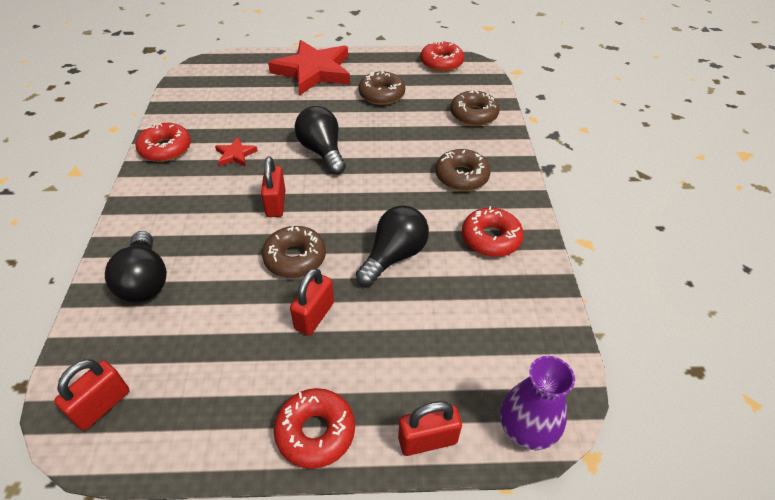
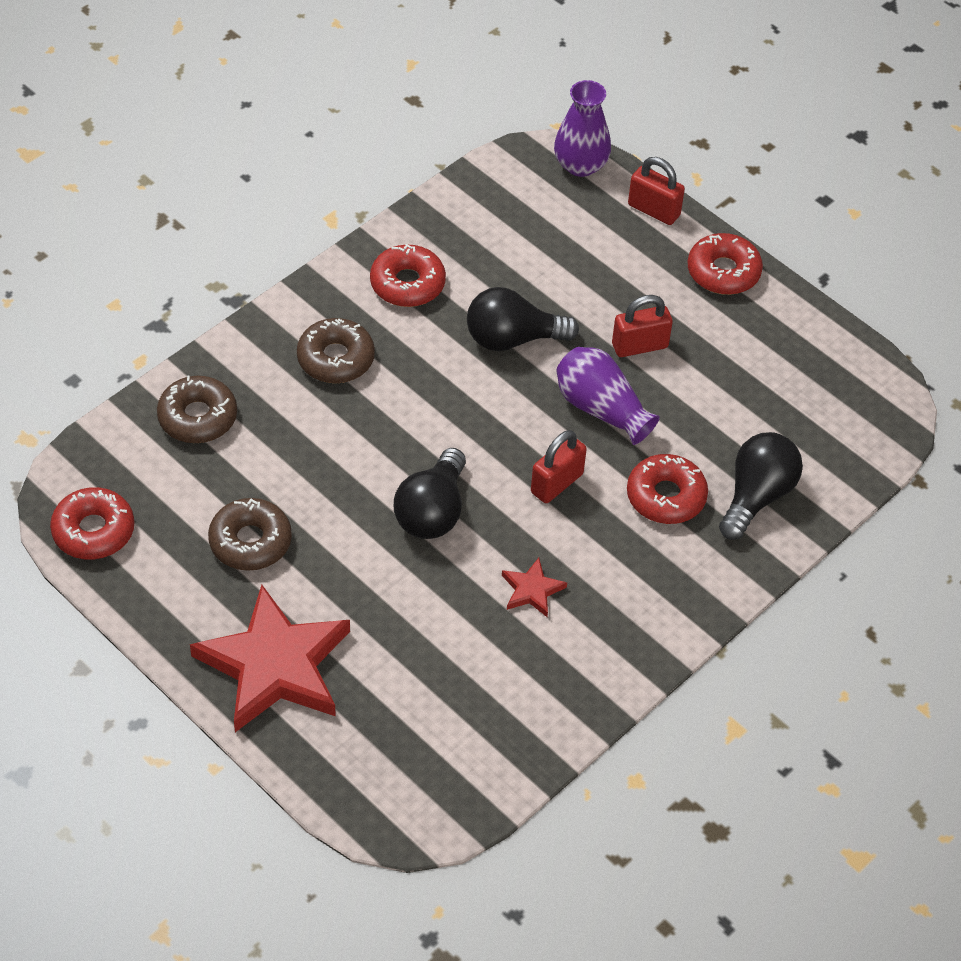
camera: 135 degrees left, 5 degrees up
(102, 405) = (863, 408): red padlock -> none
(165, 149) = (602, 671): red donut -> red donut (666, 496)
(295, 258) = (601, 409): brown donut -> purple vase

